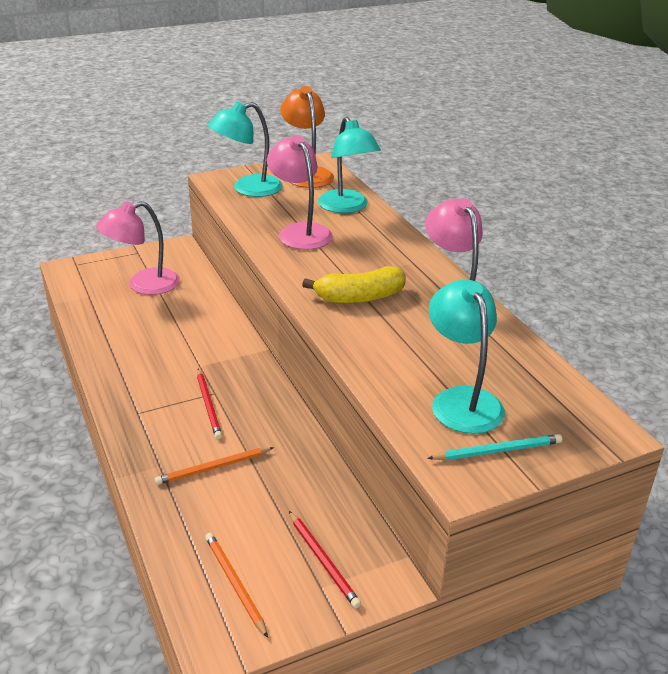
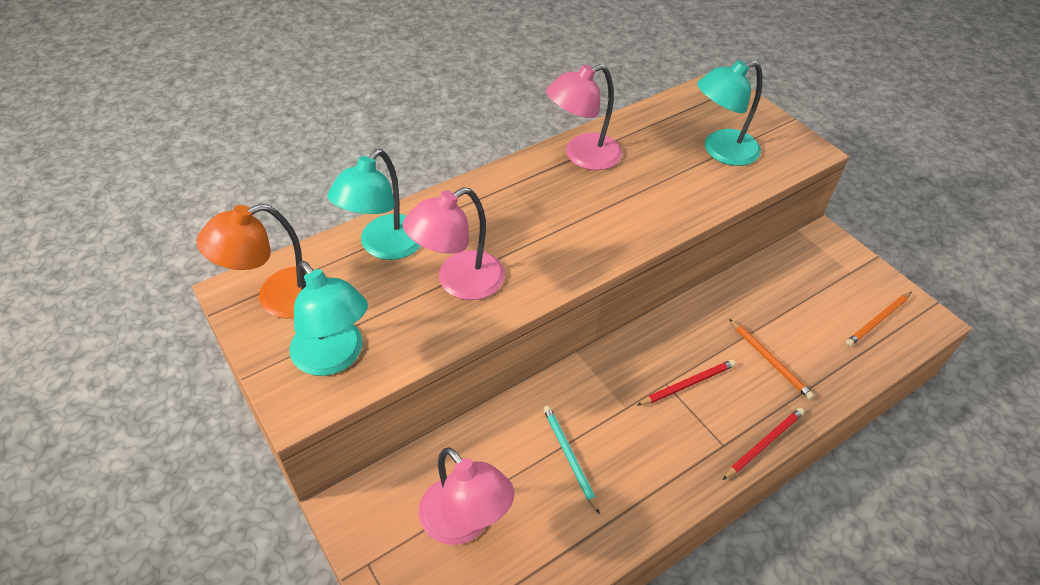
camera: 100 degrees left, 15 degrees up
(323, 561) = (828, 273): red pencil -> red pencil (764, 443)
(347, 207) = (384, 246): turquoise lamp -> turquoise lamp turned 150 degrees clockwise
(359, 297) = (592, 218): yellow banana -> none
(497, 451) = (769, 134): turquoise pencil -> turquoise pencil (569, 457)

